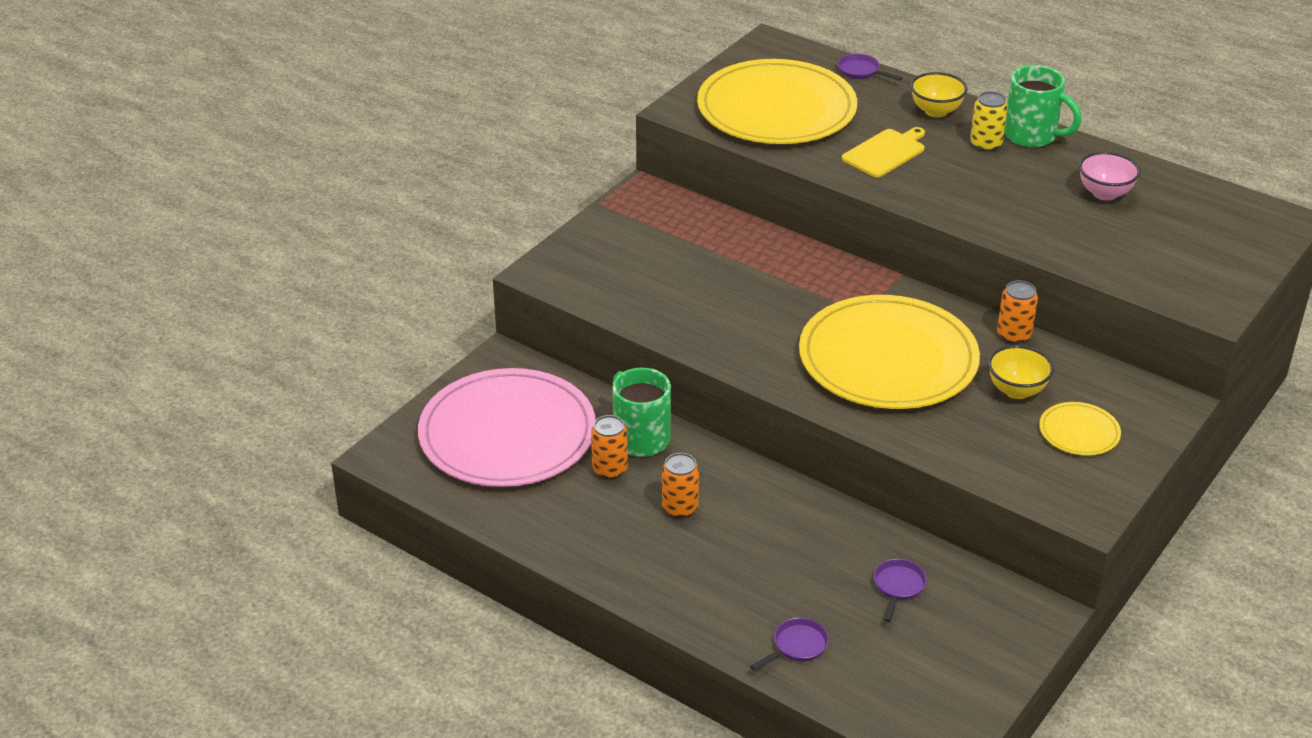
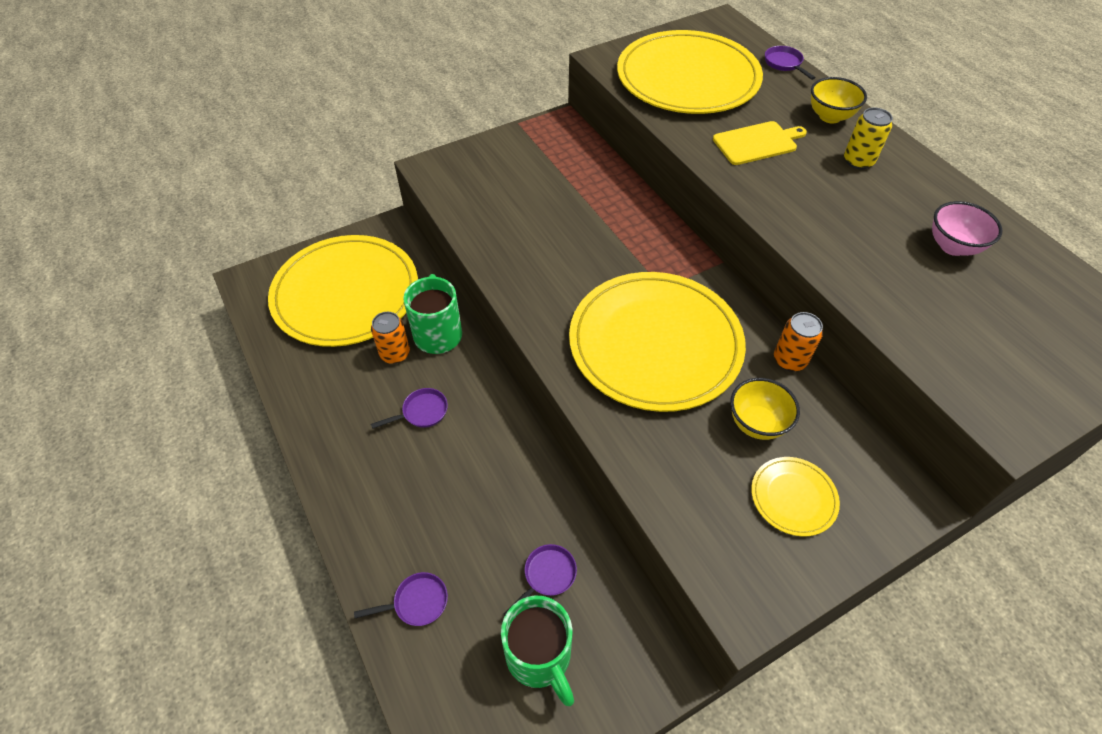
camera: 25 degrees right, 15 degrees up
(507, 434) = (346, 293): pink plate -> yellow plate
(680, 508) = (422, 412): orange can -> purple pan
(1032, 136) = (910, 165): green mug -> green mug (539, 657)

